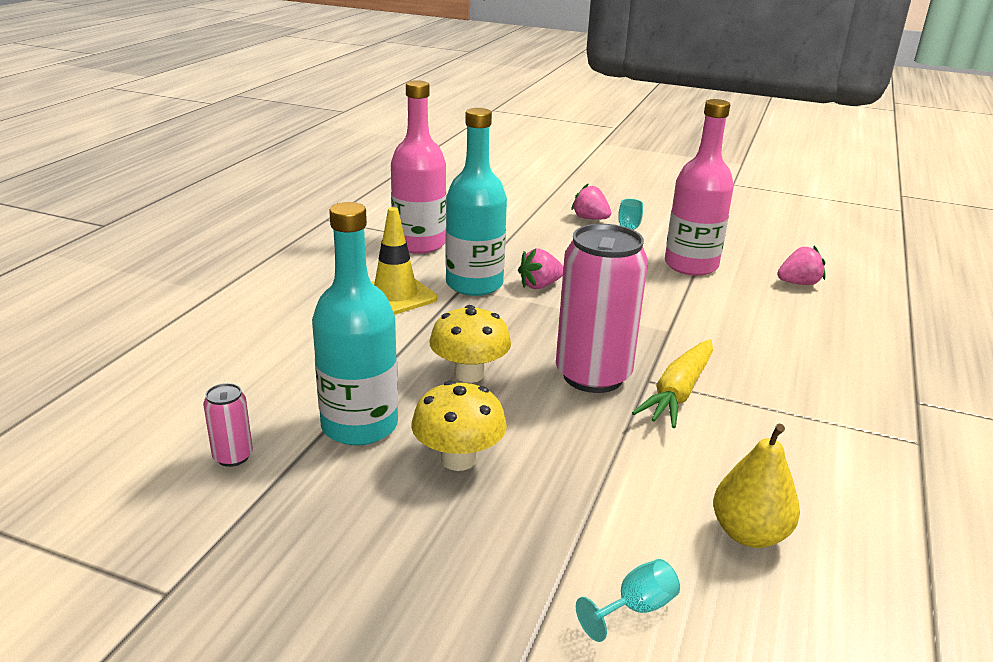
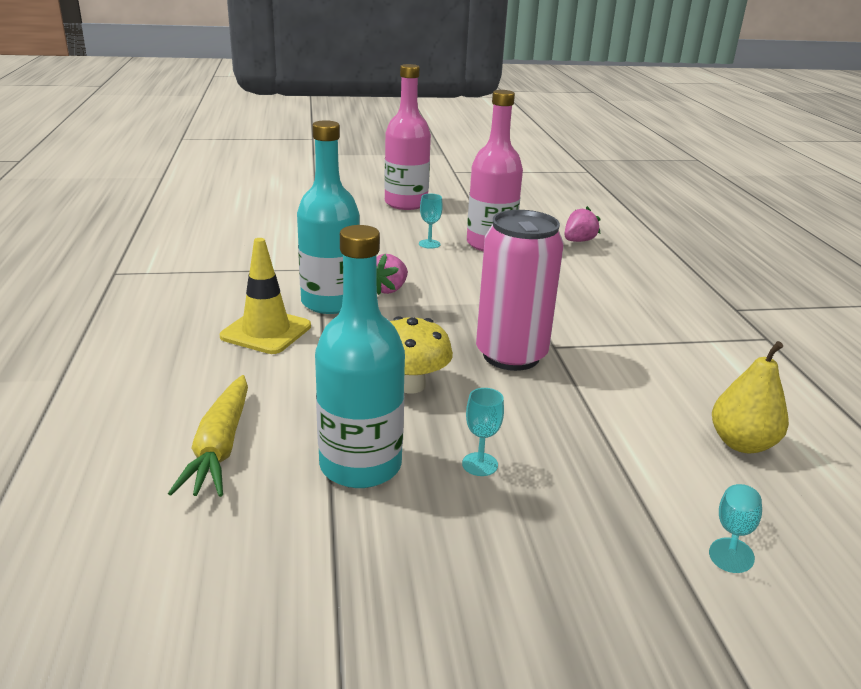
camera: 30 degrees left, 0 degrees up
(233, 456) = (264, 543): pink can -> none
(419, 244) = (239, 277): pink bottle -> pink bottle (406, 203)
(458, 459) = (480, 464): yellow mushroom -> turquoise goblet
(590, 218) = (371, 221): pink strawberry -> none
(678, 393) = (586, 350): yellow carrot -> yellow carrot (220, 447)

